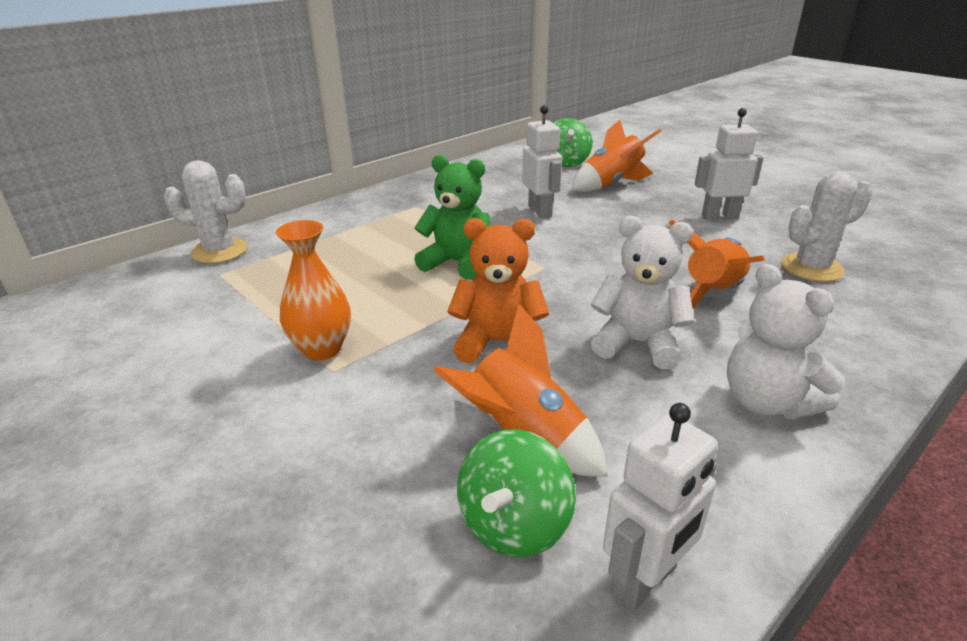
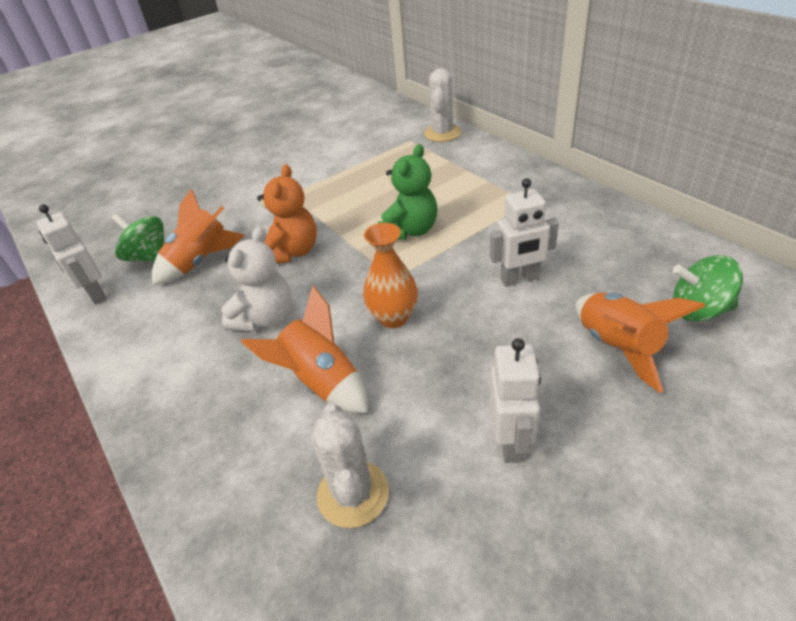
camera: 100 degrees right, 10 degrees up
(322, 349) = (311, 188): orange vase -> orange vase (393, 317)
(767, 402) = (173, 374): white teddy bear -> none

